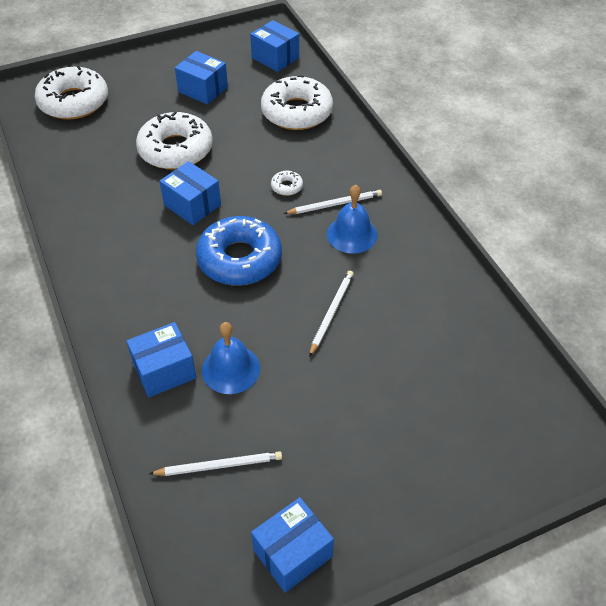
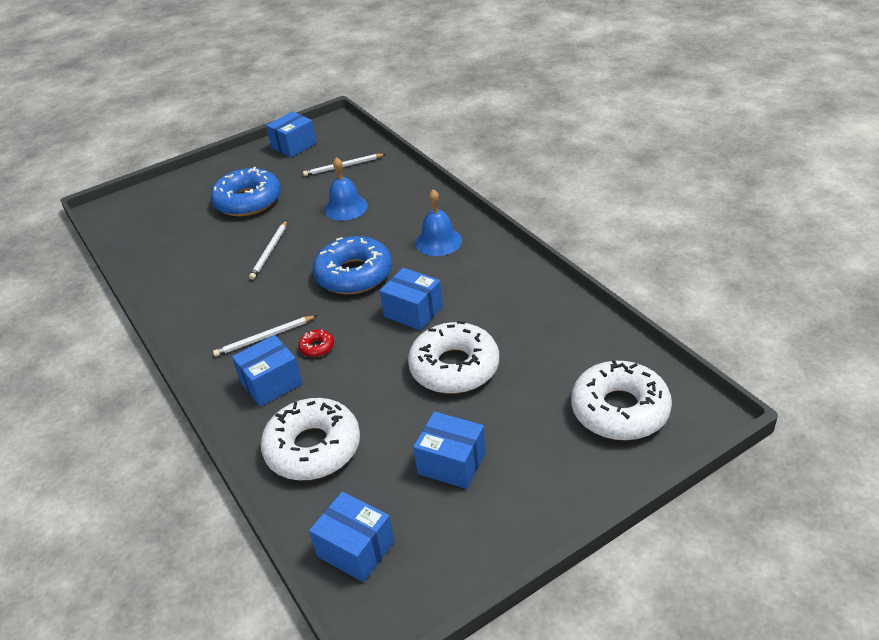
camera: 175 degrees right, 10 degrees down
(164, 370) = (394, 199): blue box -> blue box (271, 383)
(287, 186) = (317, 347): white donut -> red donut
(352, 234) = (248, 312): blue bell -> blue bell (438, 241)
(364, 417) = (248, 201): none -> blue donut

